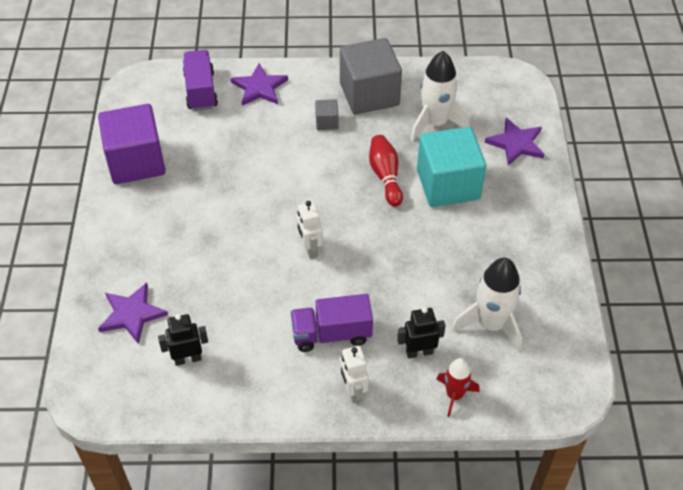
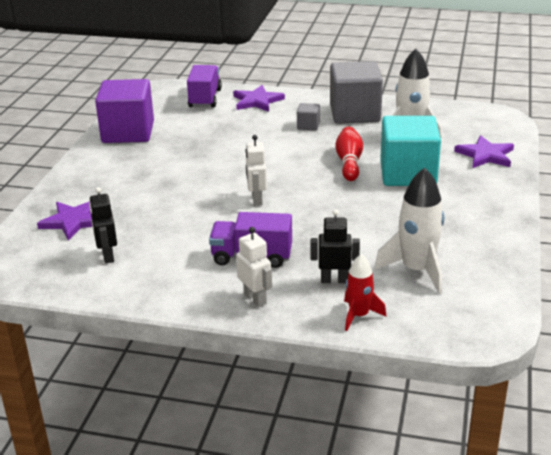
camera: 15 degrees right, 20 degrees down
(188, 359) = (107, 256): black robot -> black robot turned 105 degrees counterclockwise
(353, 391) = (255, 298): white robot -> white robot turned 150 degrees clockwise

